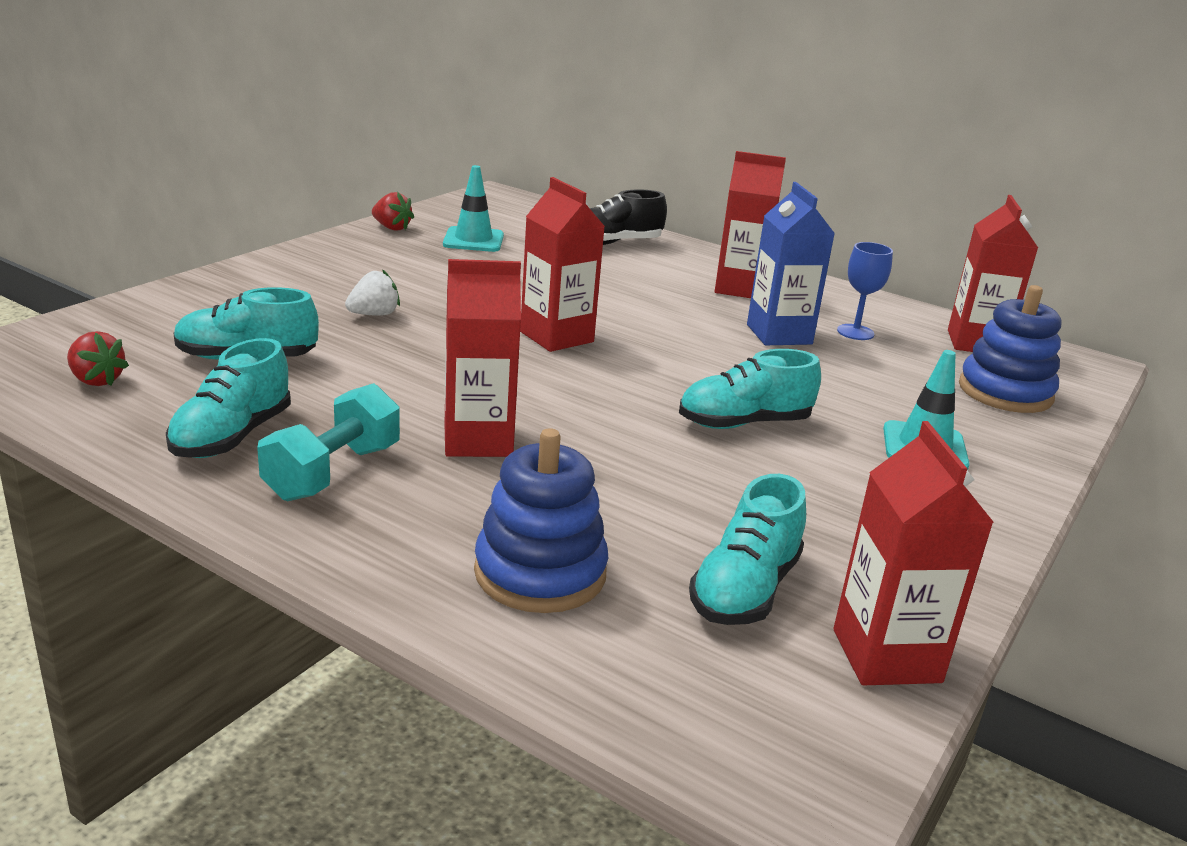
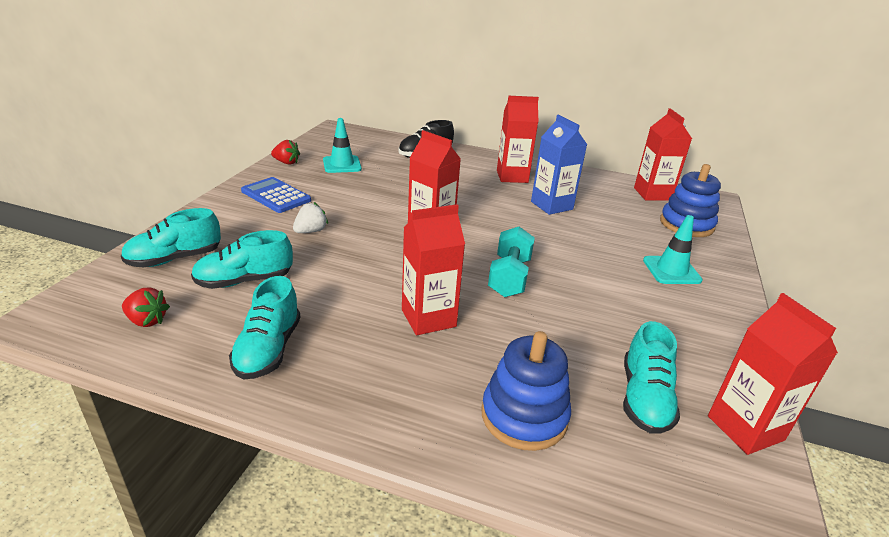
camera: 15 degrees left, 5 degrees up
(333, 472) = (351, 365): turquoise dumbbell -> turquoise dumbbell (509, 277)
(351, 266) = (276, 196): none -> blue calculator
(743, 423) = (570, 273): turquoise shoe -> turquoise shoe (175, 259)
(855, 332) = (589, 197): blue goblet -> none

